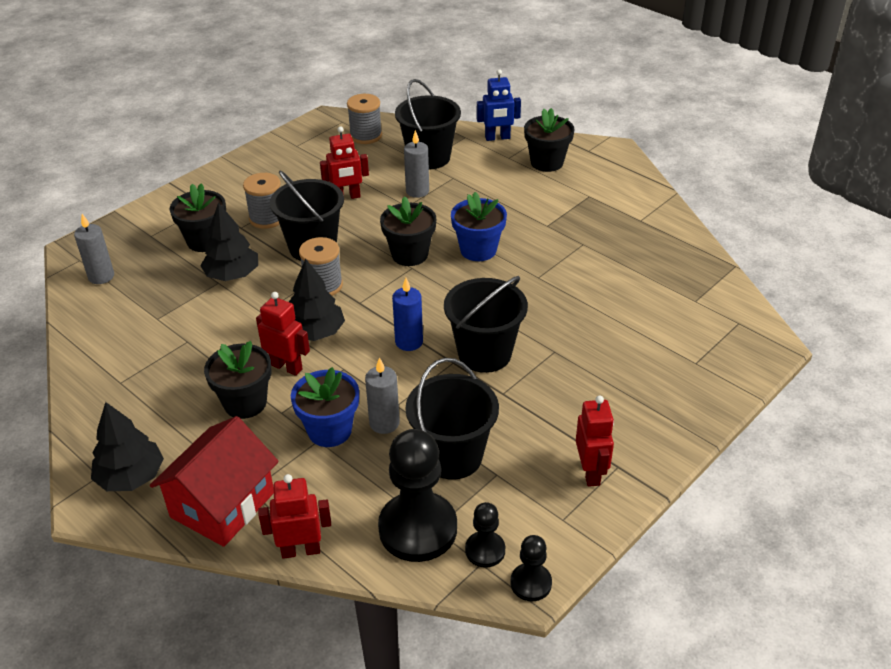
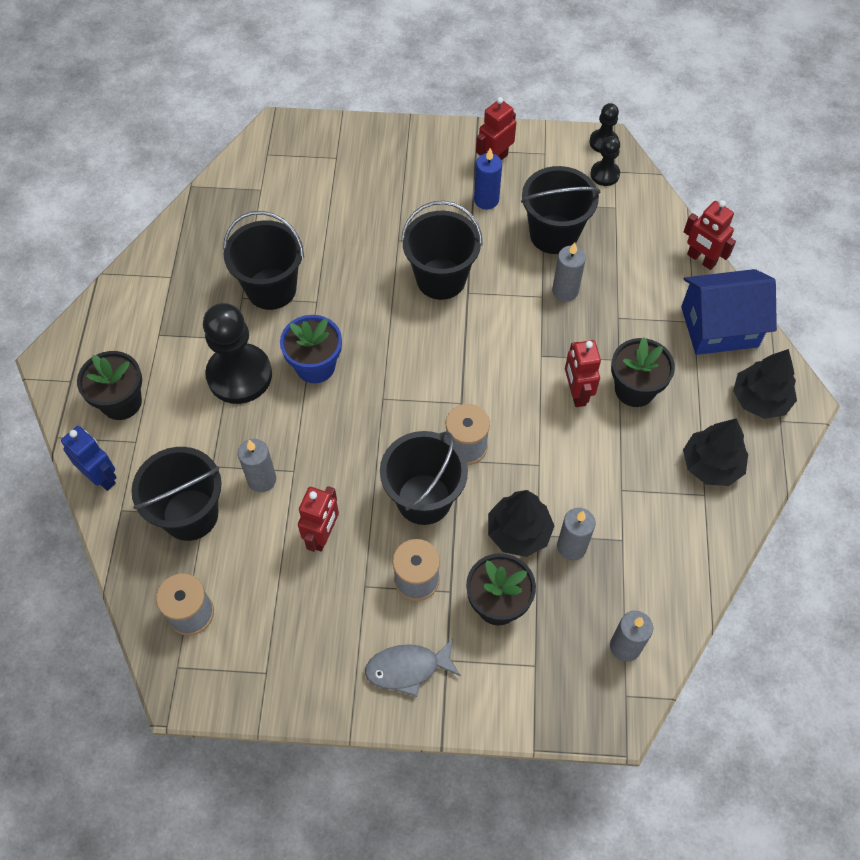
camera: 130 degrees left, 20 degrees up
(188, 292) = (571, 546): none -> grey candle
(222, 505) = (719, 326): red house -> blue house
(224, 190) = (407, 668): none -> grey fish
(315, 332) = (524, 405): black tree -> black tree (711, 465)
(329, 430) = (603, 317): blue flower pot -> none
(347, 197) = (323, 535): red robot -> red robot turned 75 degrees clockwise
(409, 254) = (366, 413): black flower pot -> none
(409, 342) = (473, 334): blue candle -> blue candle (486, 200)
(418, 529) = (625, 214): black pawn -> black pawn (239, 375)
(576, 260) = (271, 289): none -> black bucket

